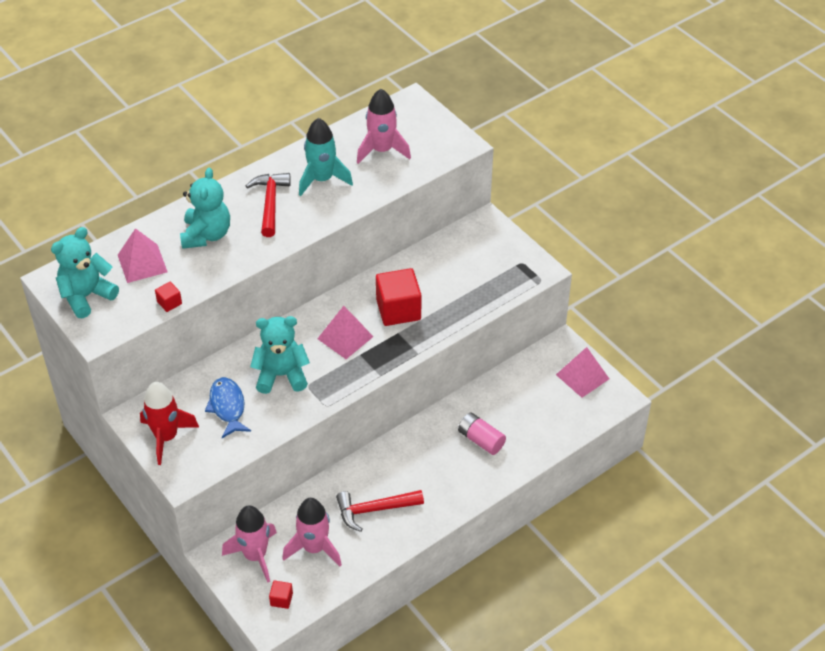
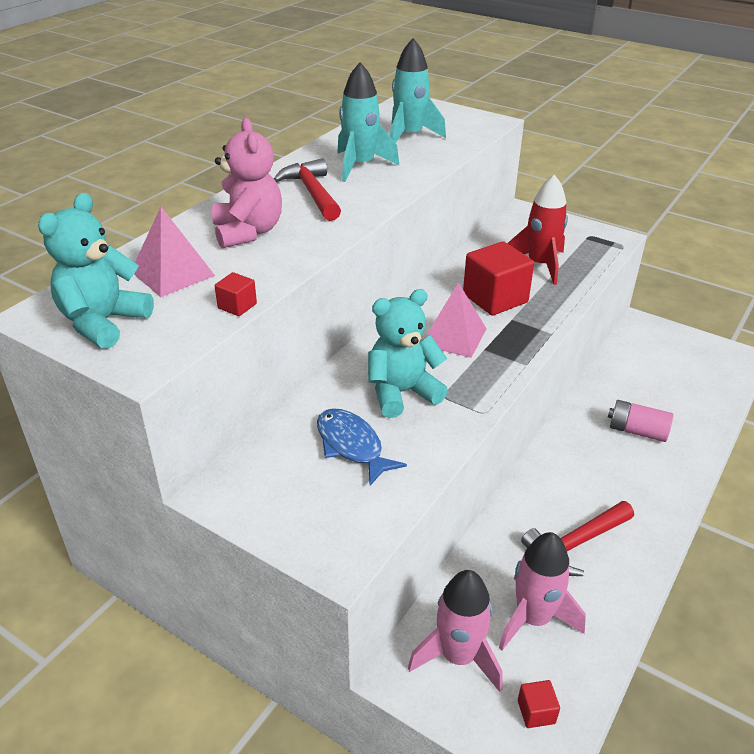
camera: 20 degrees left, 10 degrees down
(166, 437) = (283, 507): red rocket -> red rocket (540, 265)
(206, 235) = (248, 232): turquoise teddy bear -> pink teddy bear
(382, 150) = (409, 136): pink rocket -> turquoise rocket
(582, 376) = (687, 346): pink pyramid -> none

